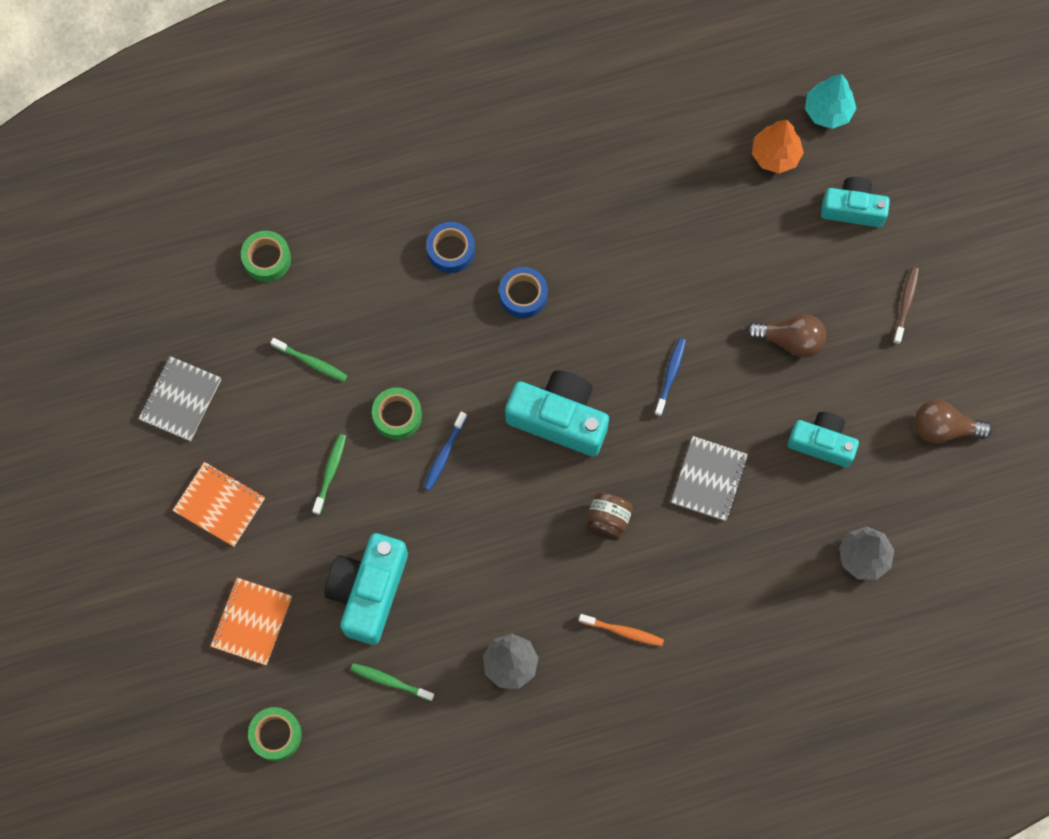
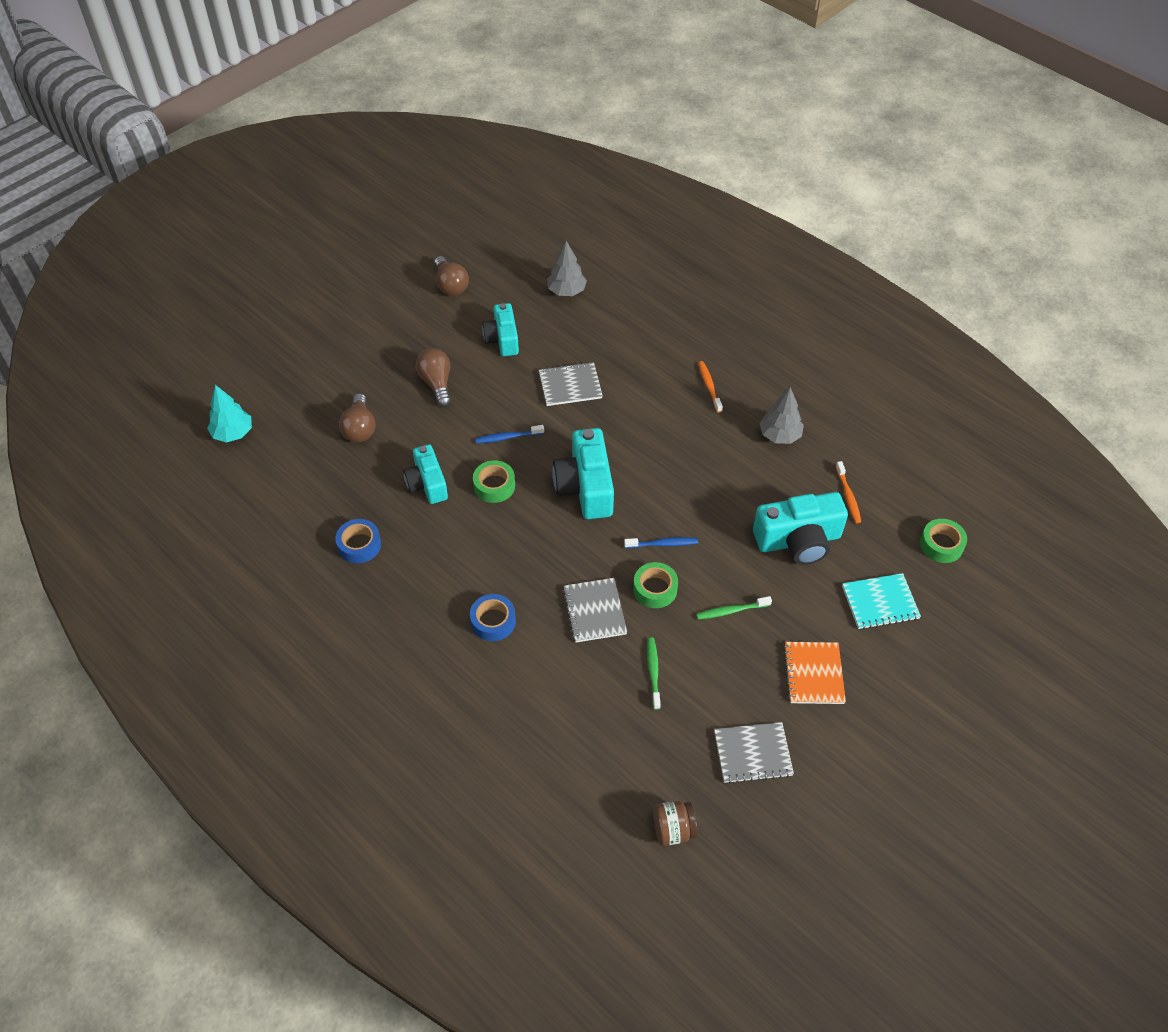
camera: 120 degrees left, 20 degrees down
(251, 621) = (880, 603): orange notebook -> turquoise notebook
(267, 259) = (586, 756): green tape -> green tape (494, 486)
(390, 681) = (848, 496): green toothbrush -> orange toothbrush
(407, 346) = (594, 611): none -> grey notebook
(523, 295) = (501, 554): blue tape -> blue tape (359, 545)
(607, 520) = (640, 427): brown jar -> brown jar (673, 830)
(766, 234) = (360, 428): none -> brown light bulb
(775, 155) = (288, 449): orange tree -> none
(852, 209) = (310, 389): turquoise camera -> turquoise camera (427, 483)
(905, 304) = (370, 334): brown toothbrush -> none

